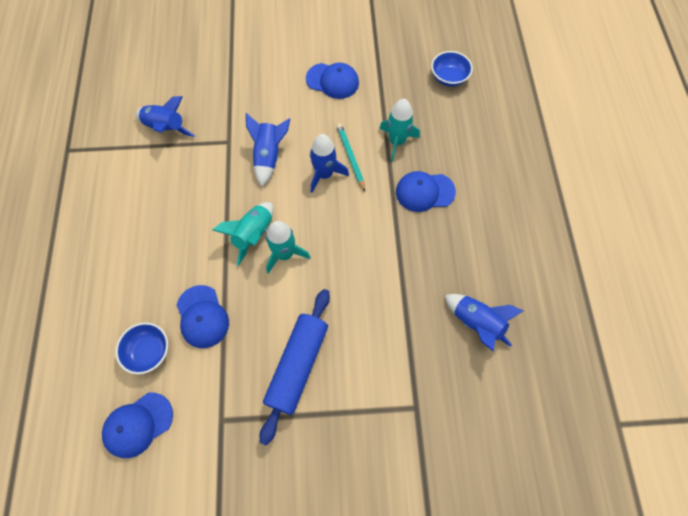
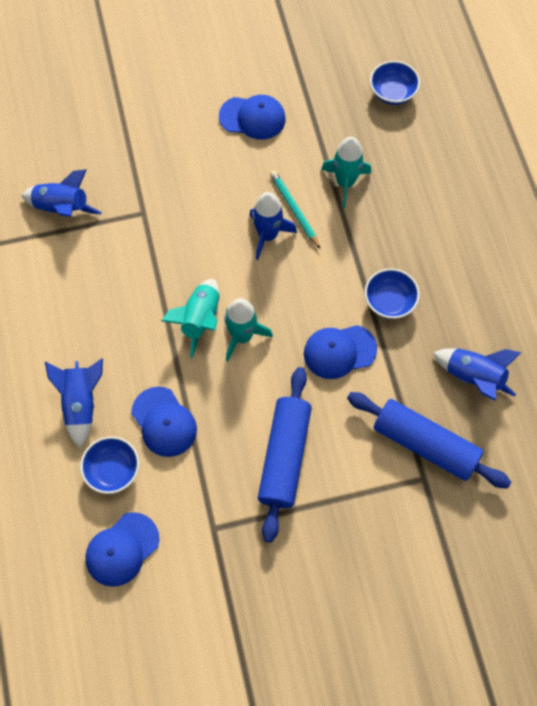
camera: 10 degrees left, 0 degrees up
(268, 156) = (196, 224): blue rocket -> blue rocket (81, 403)
(415, 245) = (389, 302): none -> blue bowl
(423, 376) = (425, 444): none -> blue rolling pin
(424, 192) = (389, 238): blue cap -> blue cap (339, 351)

